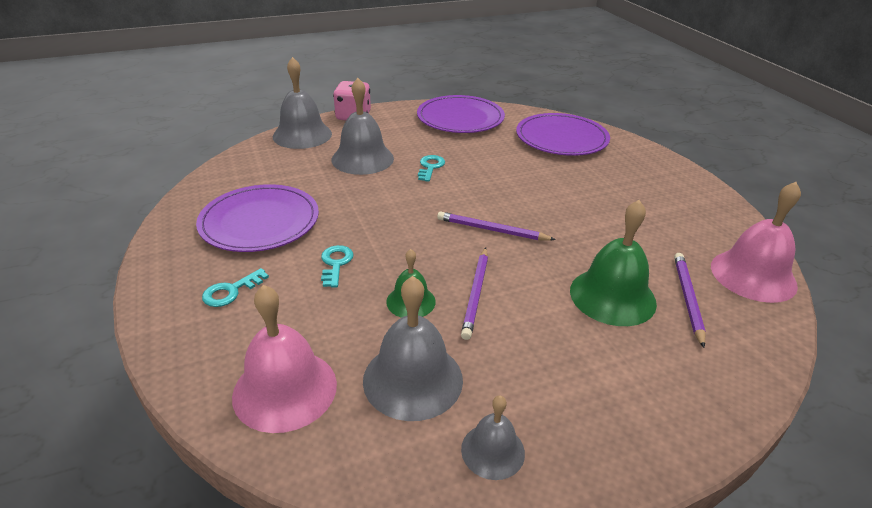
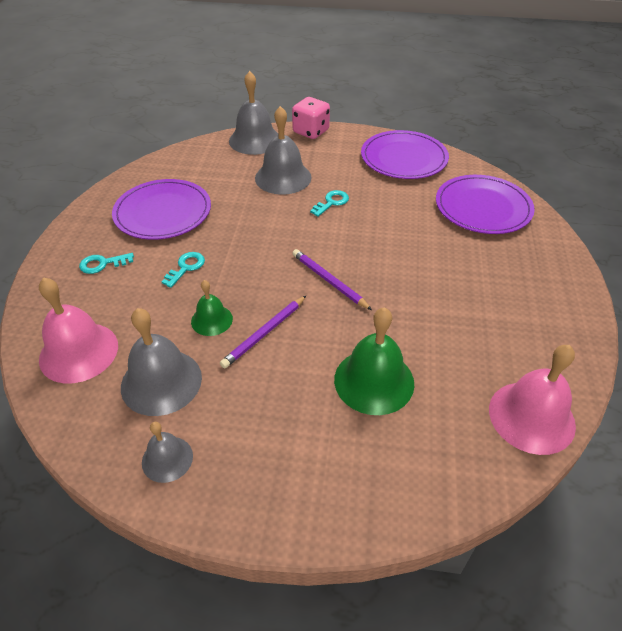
camera: 30 degrees right, 10 degrees up
(688, 299) = (440, 412): purple pencil -> none

